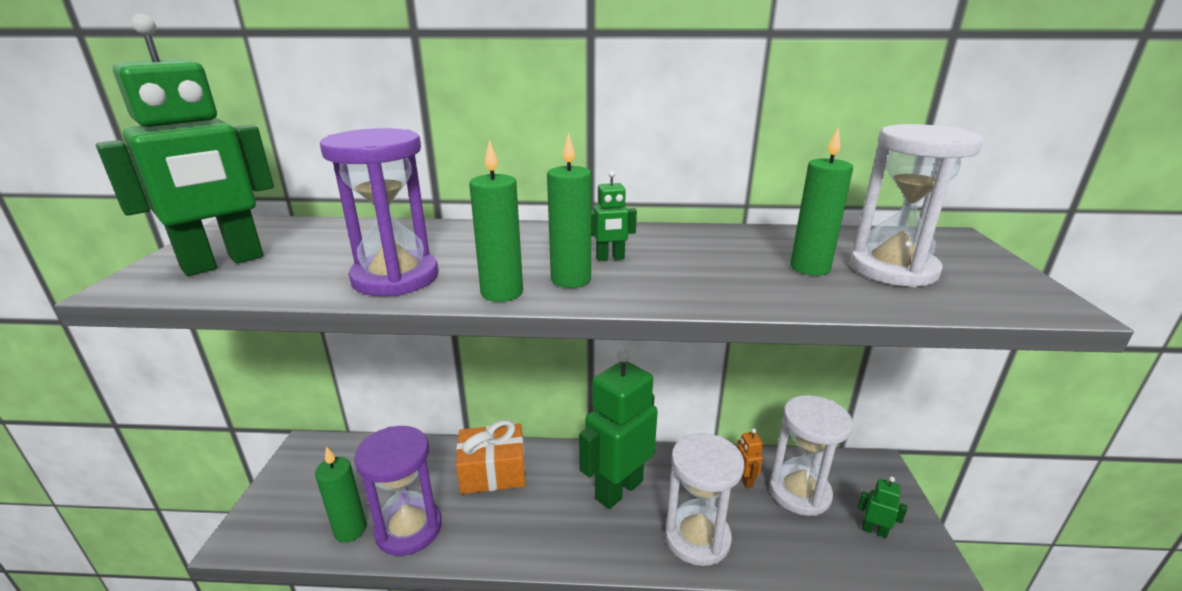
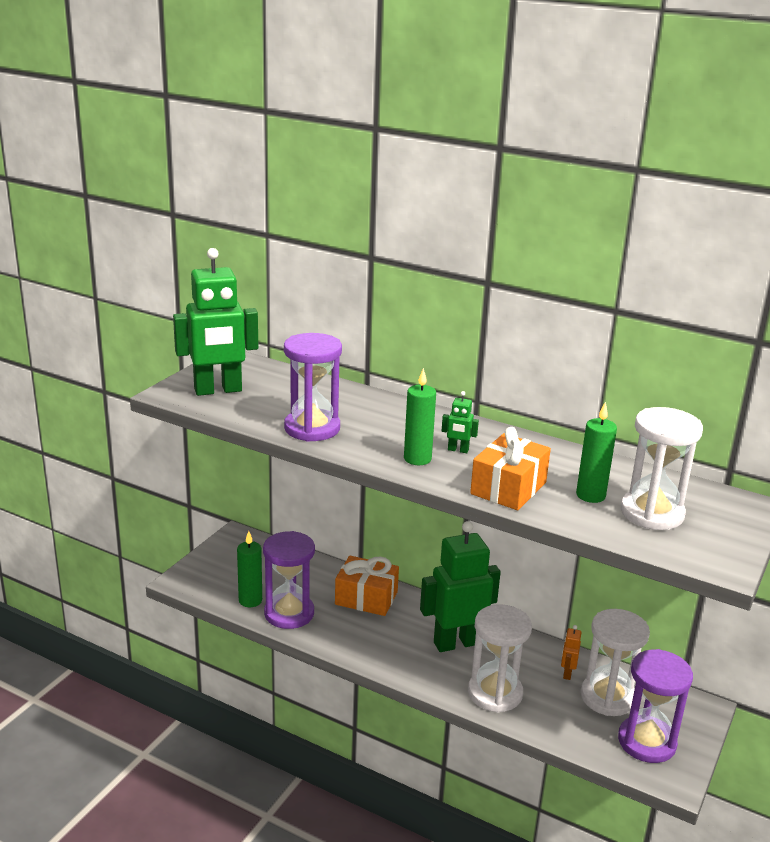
camera: 25 degrees right, 0 degrees up
(502, 293) = (368, 456): green candle -> none
(716, 284) = (508, 488): none -> orange gift
(874, 530) = (646, 742): green robot -> purple hourglass

